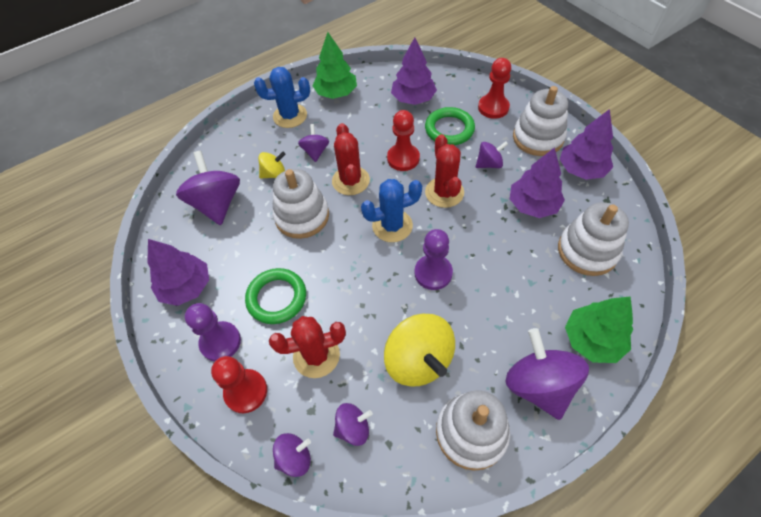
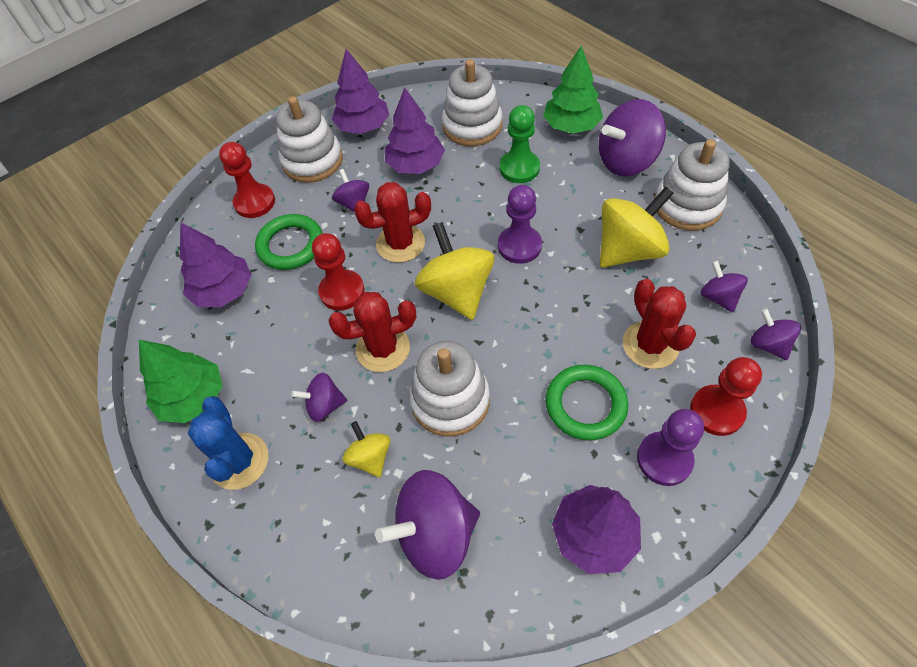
camera: 95 degrees left, 0 degrees up
(392, 226) = (456, 291): blue cactus -> yellow spinning top
(528, 284) = (519, 168): none -> green pawn

